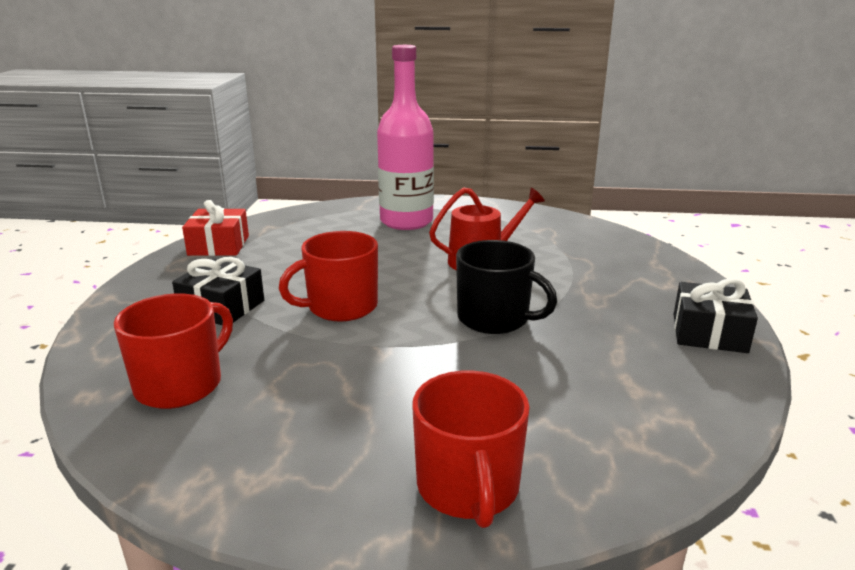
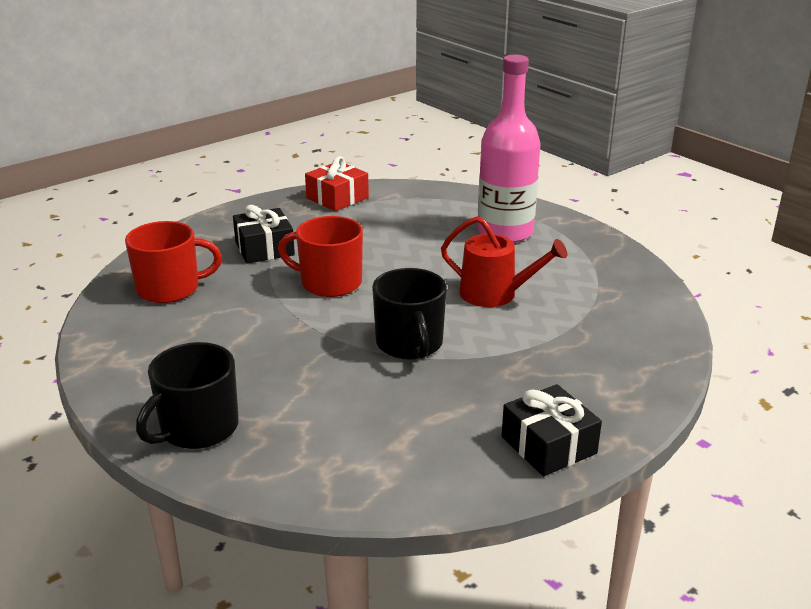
camera: 45 degrees right, 5 degrees up
(468, 487) = (198, 428): red mug -> black mug

